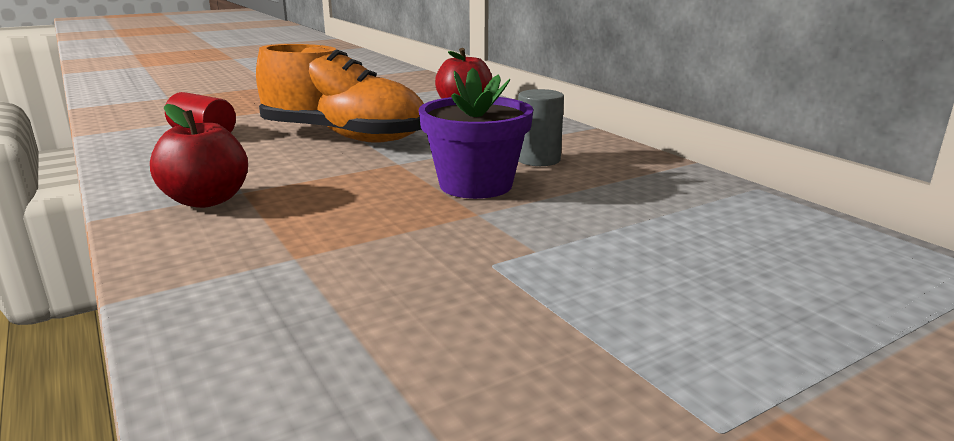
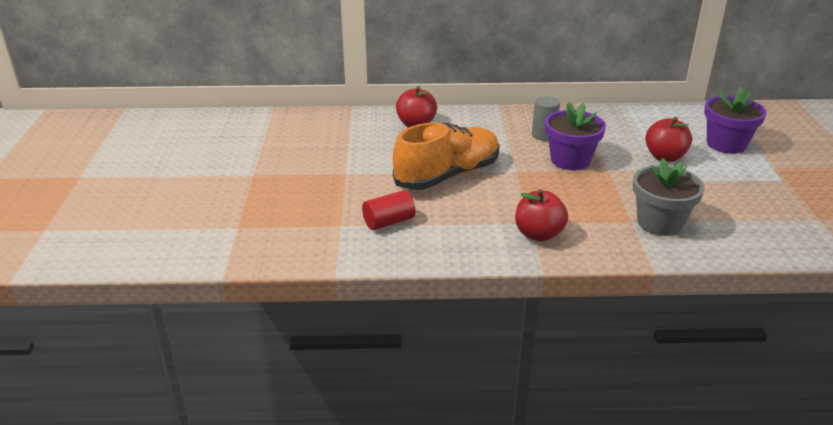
camera: 60 degrees left, 10 degrees up
(303, 283) = (659, 223): none -> grey flower pot
(604, 251) = (665, 157): none -> red apple
(792, 311) = (726, 144): none -> purple flower pot

